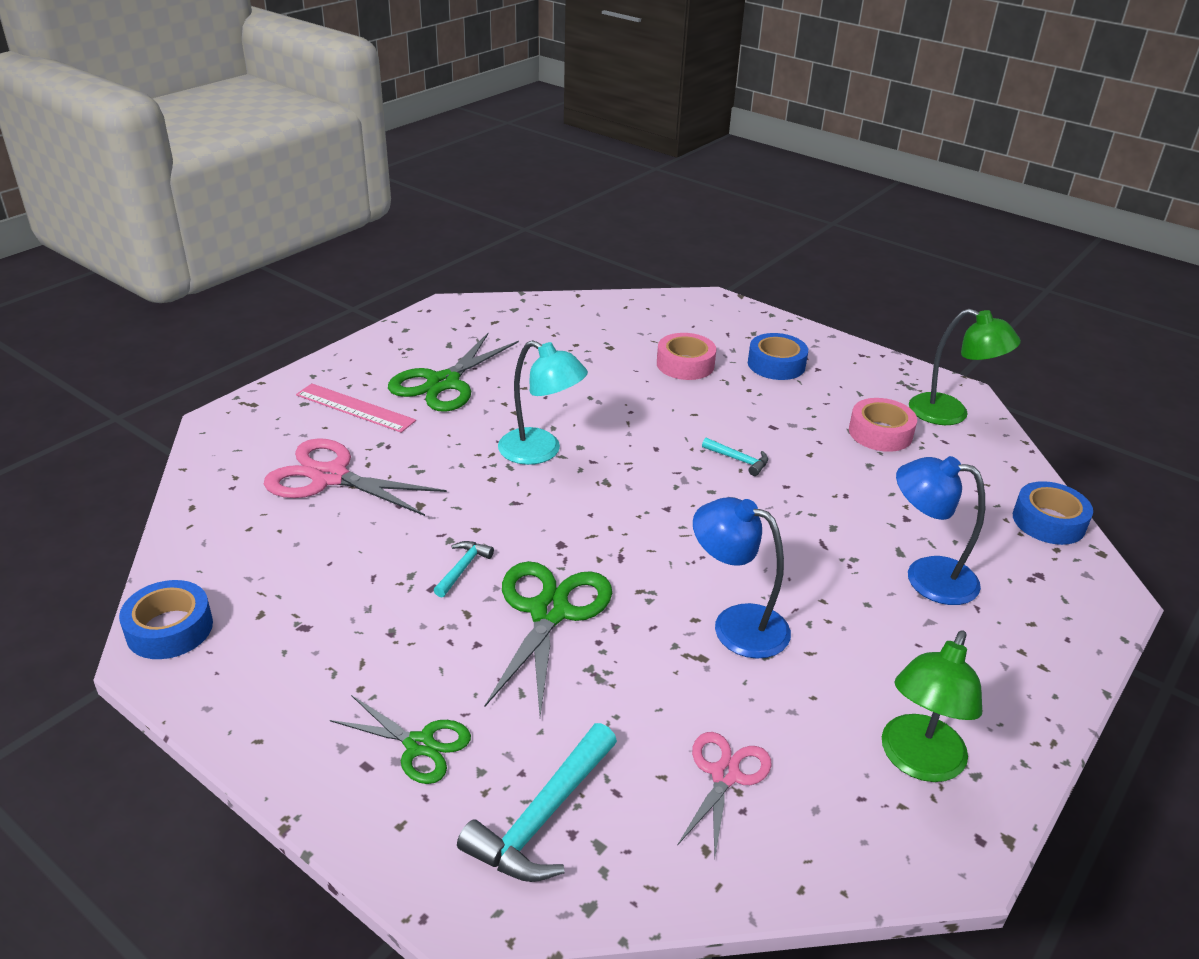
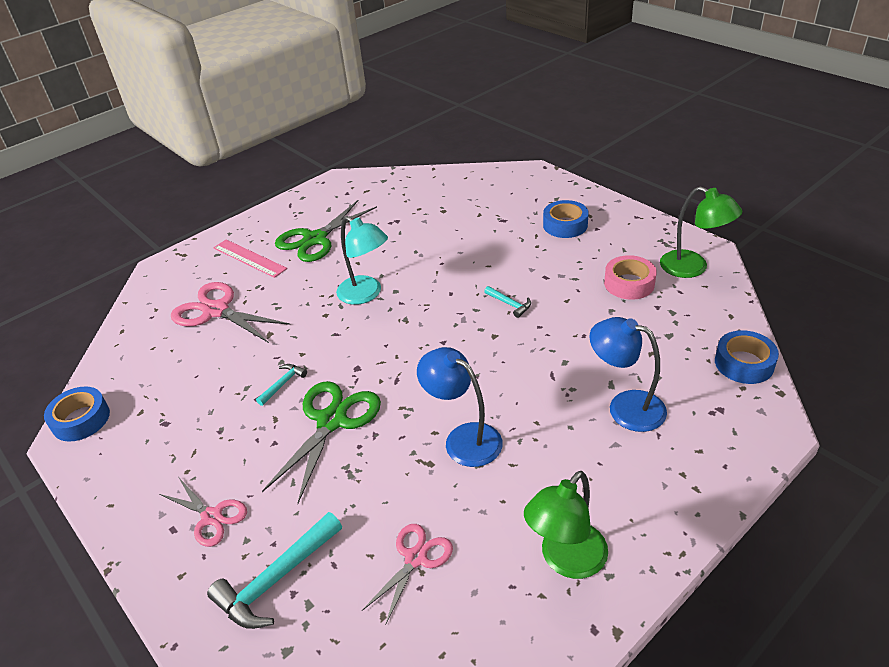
camera: 15 degrees right, 5 degrees up
(419, 745) = (211, 517): green scissors -> pink scissors
(685, 364) = (495, 225): pink tape -> none

